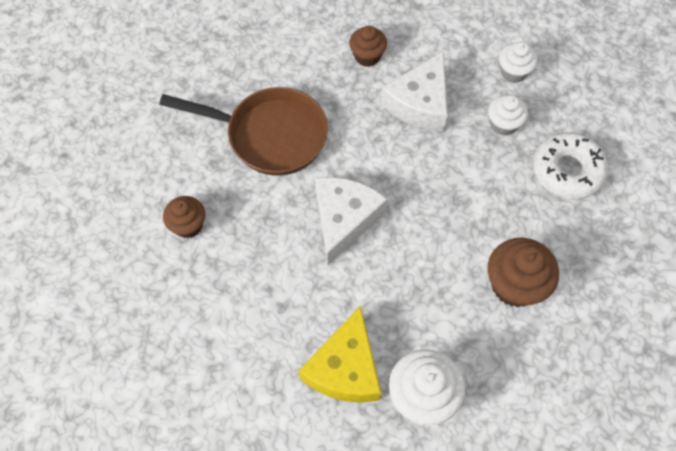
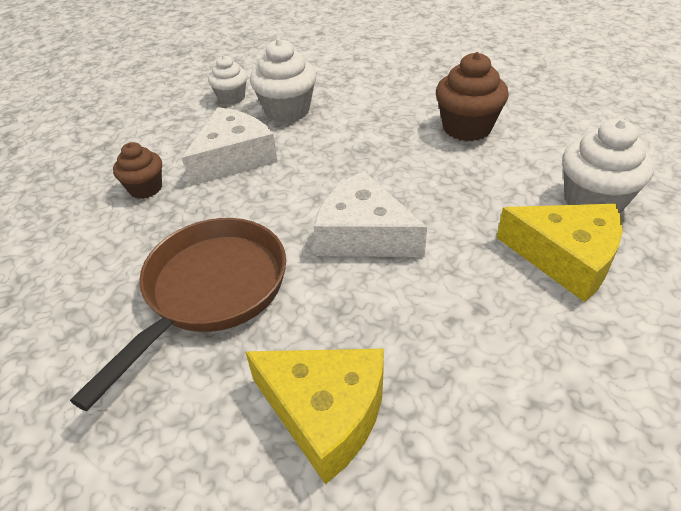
camera: 75 degrees left, 20 degrees down
(188, 225) = (326, 413): brown cupcake -> yellow cheese
(420, 103) = (233, 158): white cheese -> white cheese turned 90 degrees counterclockwise
(503, 124) = (287, 111): white cupcake -> white cupcake, size x1.59
(567, 171) = (353, 85): white donut -> none

